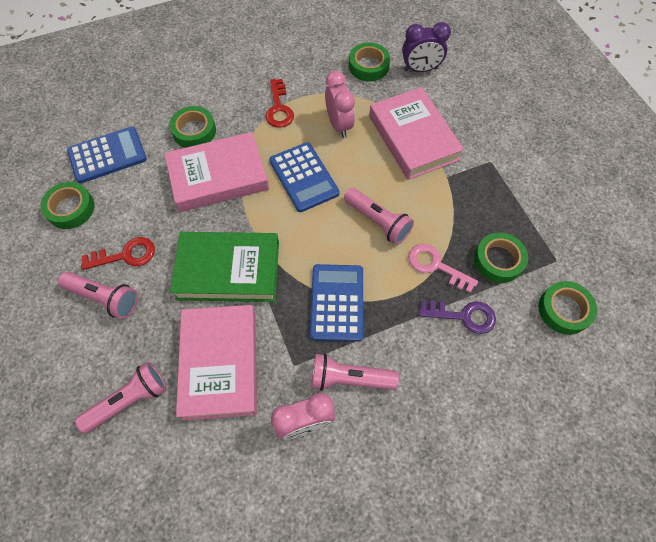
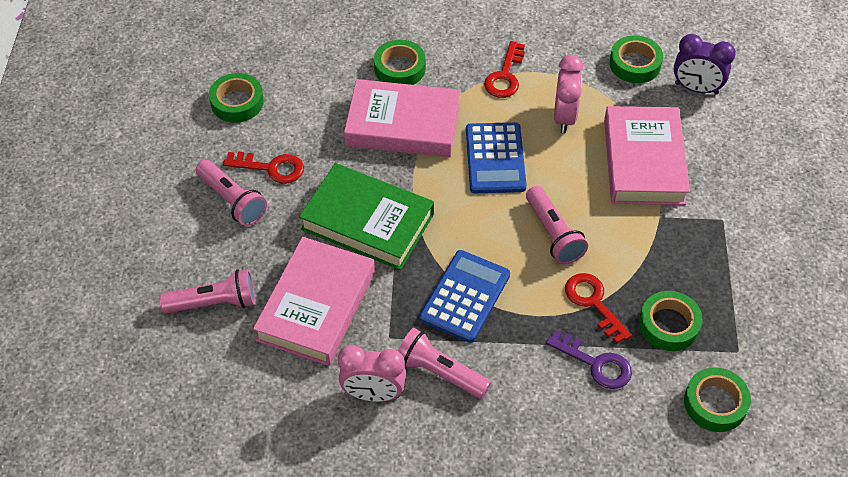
camera: 25 degrees right, 10 degrees down
(107, 155) = (297, 62): blue calculator -> none
(436, 266) = (593, 303): pink key -> red key

